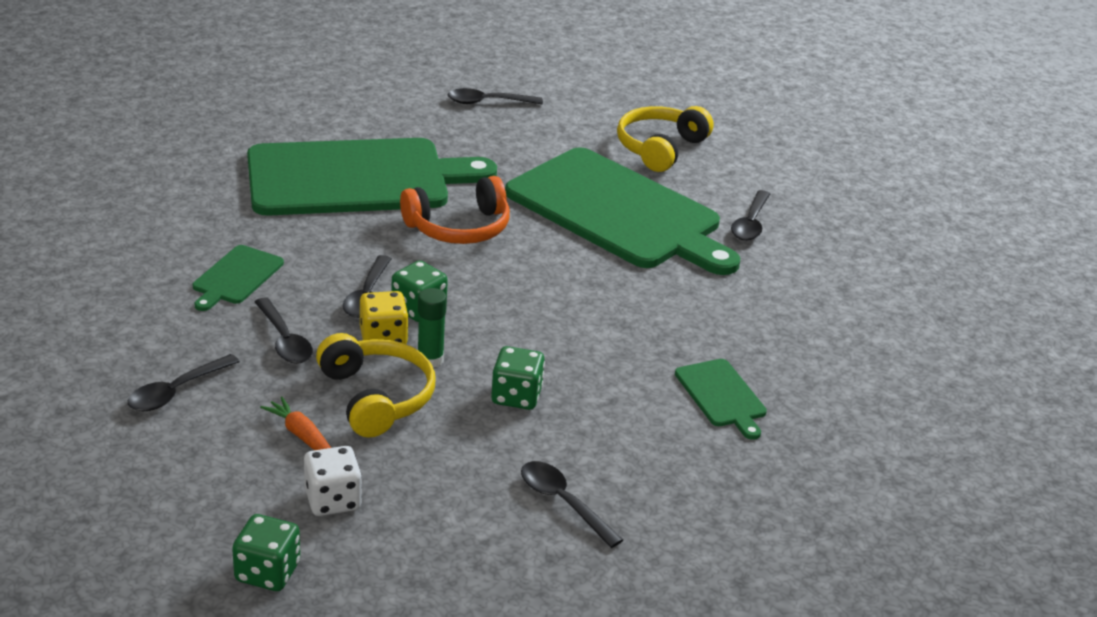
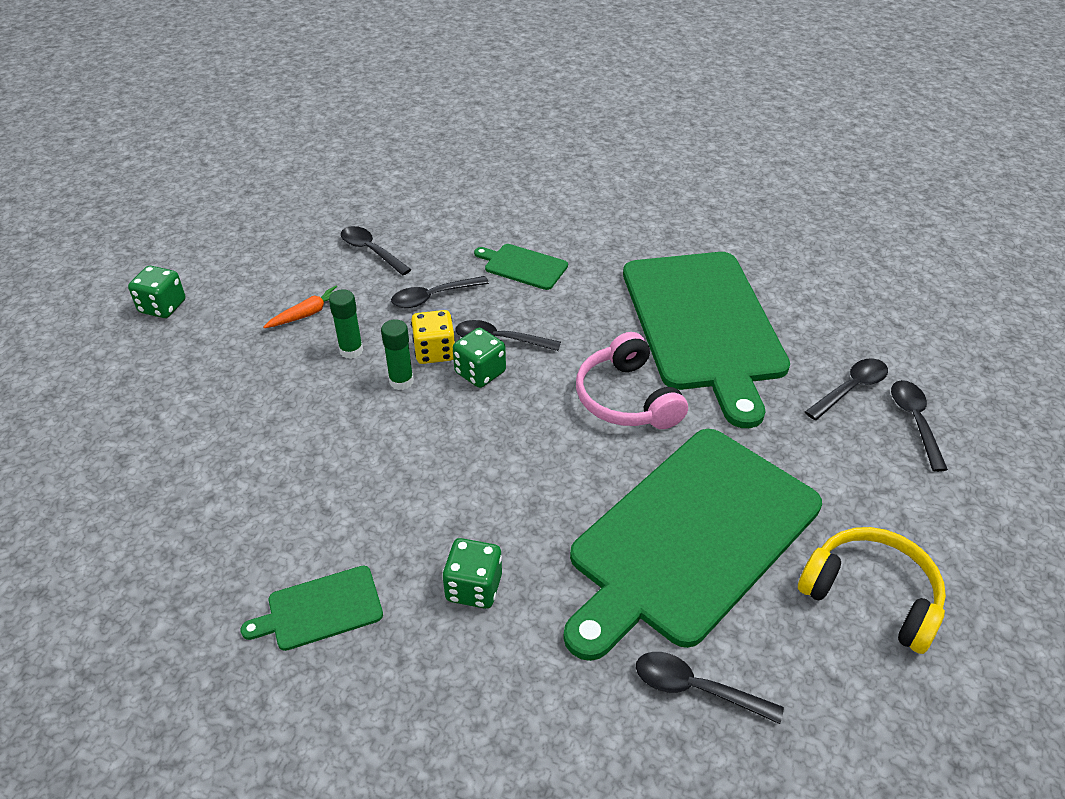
camera: 95 degrees right, 10 degrees up
(333, 500) = (229, 333): white dice -> none
(376, 397) = (351, 350): yellow headphones -> green glue stick
(459, 227) = (627, 398): orange headphones -> pink headphones
(516, 396) = (341, 438): green dice -> green dice (474, 587)
(563, 502) = (187, 467): black spoon -> black spoon (851, 388)

